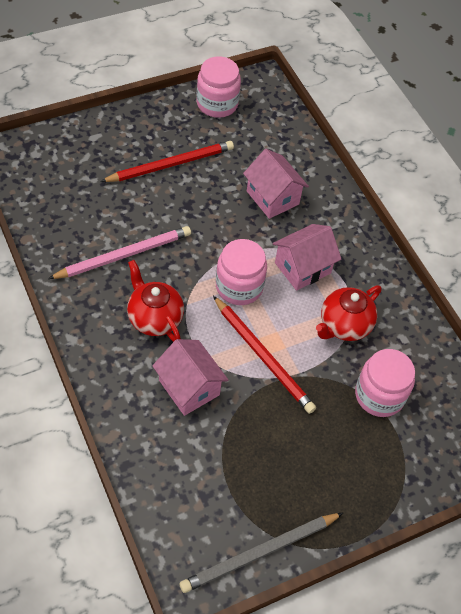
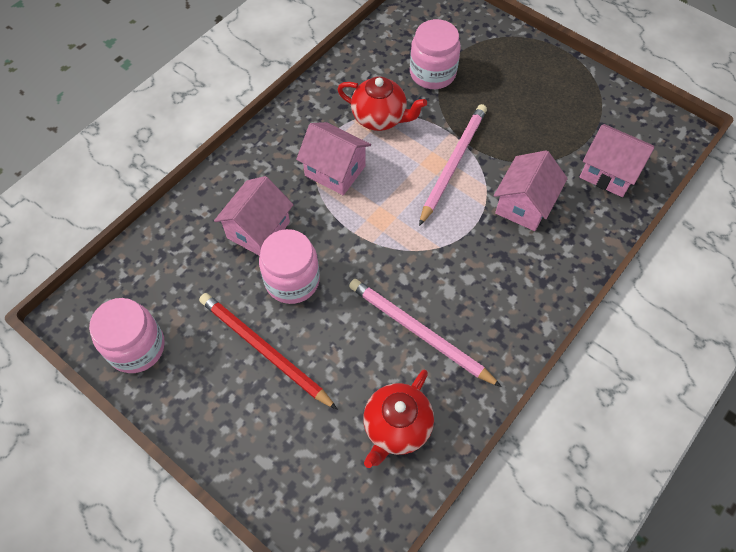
camera: 110 degrees left, 5 degrees up
(154, 318) = (474, 266): red teapot -> red teapot (396, 427)
(181, 481) = (608, 173): none -> pink house
(239, 286) = (390, 213): pink jar -> pink jar (292, 280)
(260, 553) = (620, 100): grey pencil -> none
(263, 356) = (453, 164): red pencil -> pink pencil

